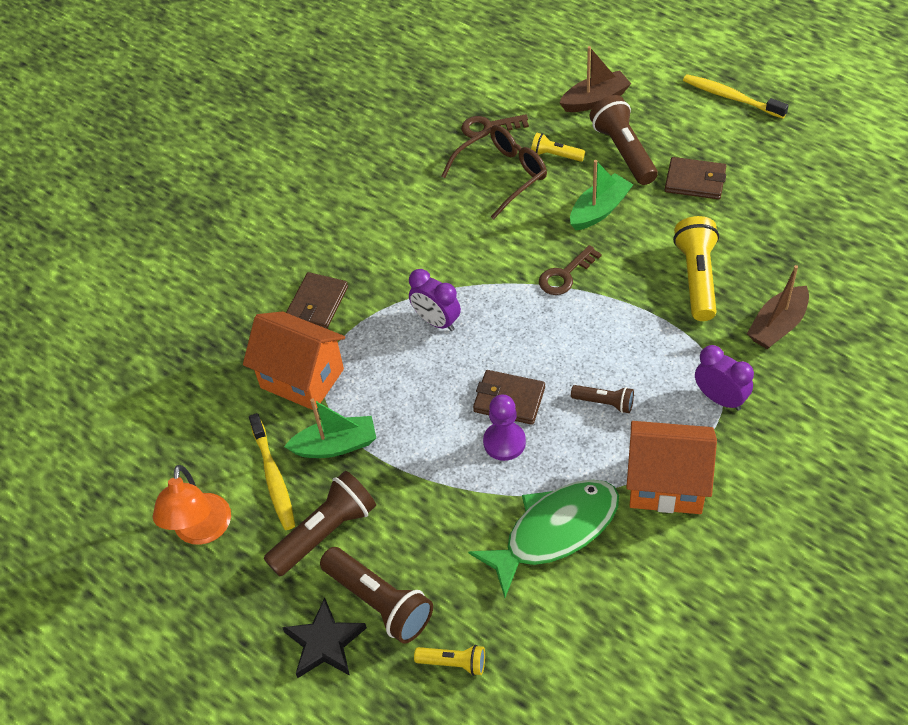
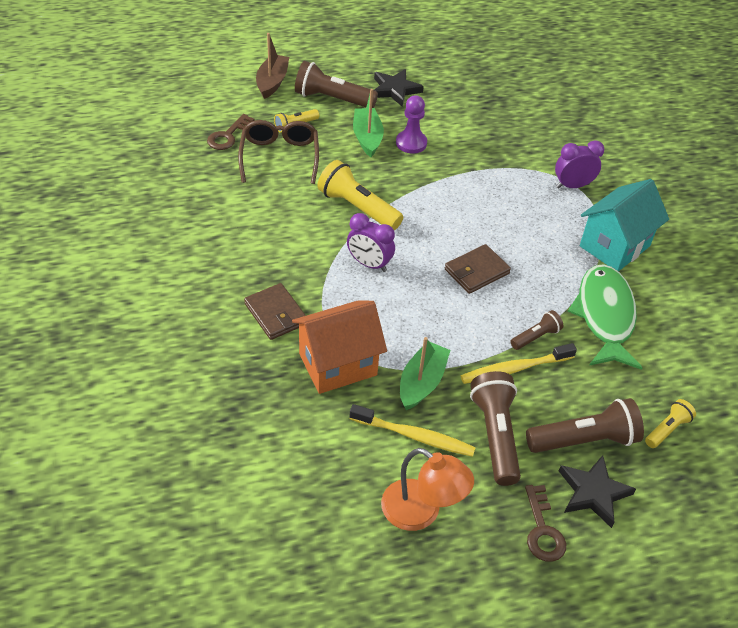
camera: 60 degrees left, 5 degrees down
(436, 321) = (369, 264): purple clock -> purple clock turned 45 degrees clockwise
(504, 442) = (509, 295): purple pawn -> purple pawn (411, 143)
(565, 275) = (402, 184): brown key -> brown key (542, 530)
(605, 403) = (525, 232): brown flashlight -> brown flashlight (536, 337)
(666, 484) = (614, 246): orange house -> turquoise house
(695, 181) = (395, 90): brown wallet -> black star
(697, 277) = (471, 136): yellow flashlight -> yellow flashlight (357, 208)
(731, 97) = (348, 37): yellow toothbrush -> yellow toothbrush (514, 369)
(777, 325) = (543, 132): brown boat -> none

